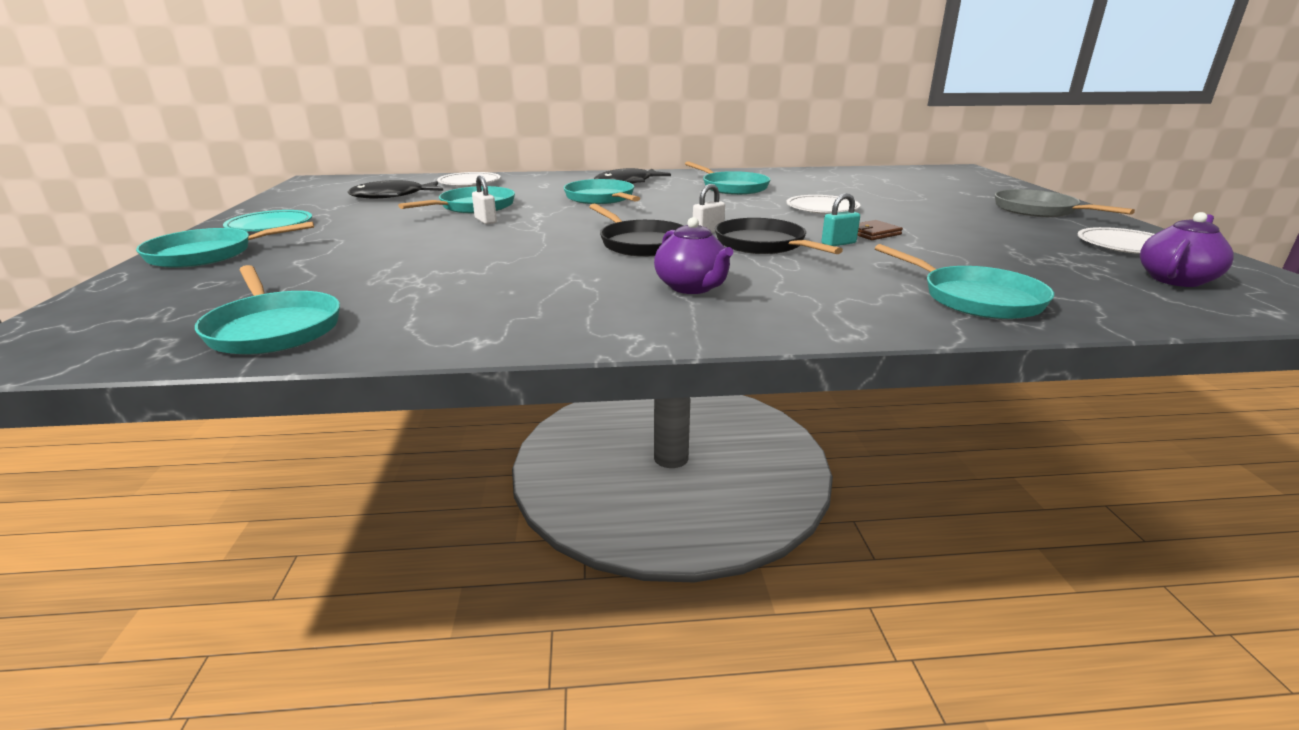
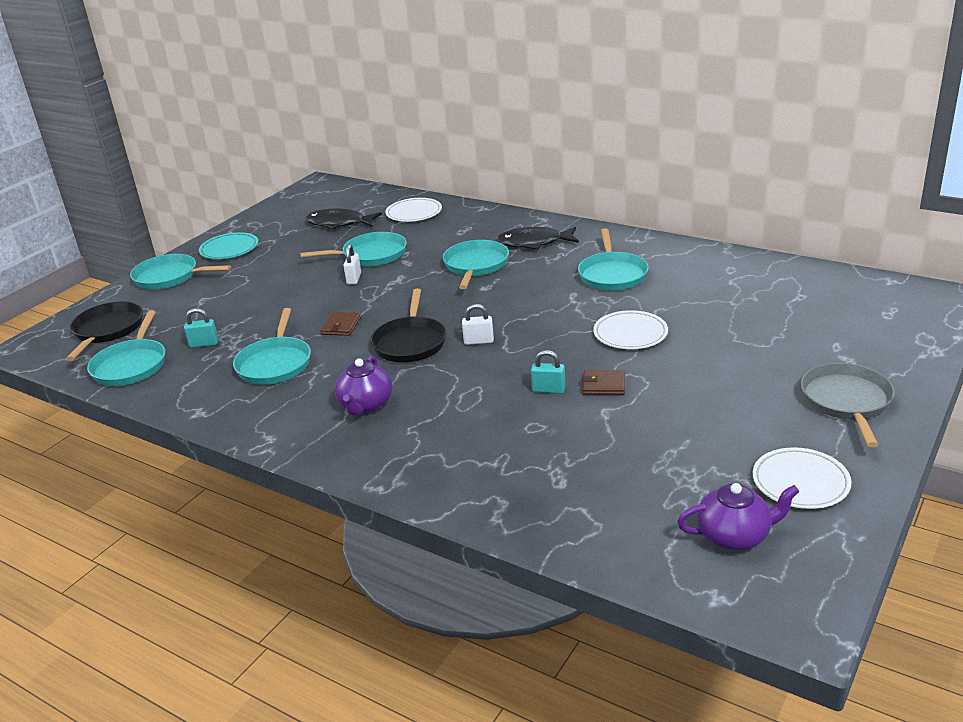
camera: 40 degrees right, 5 degrees up
(370, 290) = (204, 344): none -> turquoise padlock
(538, 247) = (341, 326): none -> brown wallet
(763, 244) = (490, 372): black pan -> black pan (107, 330)
(976, 298) = (522, 489): turquoise pan -> turquoise pan (275, 364)

